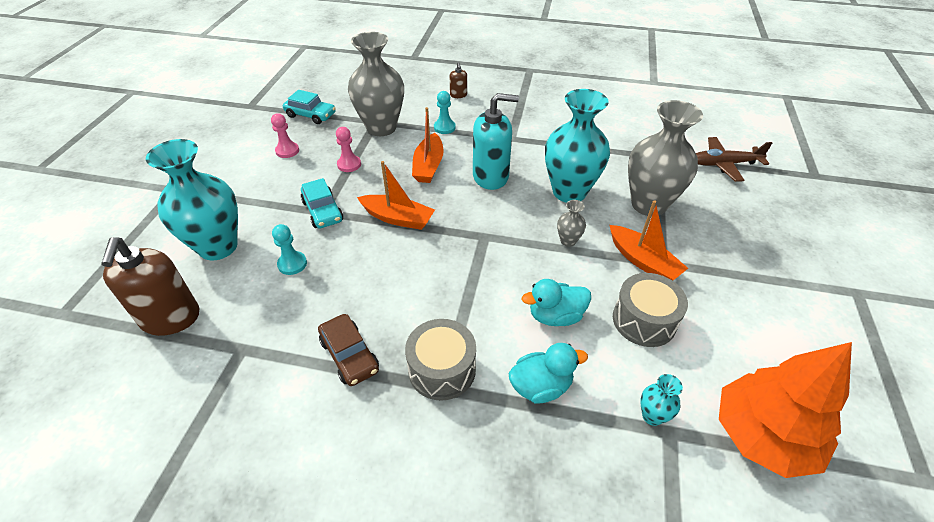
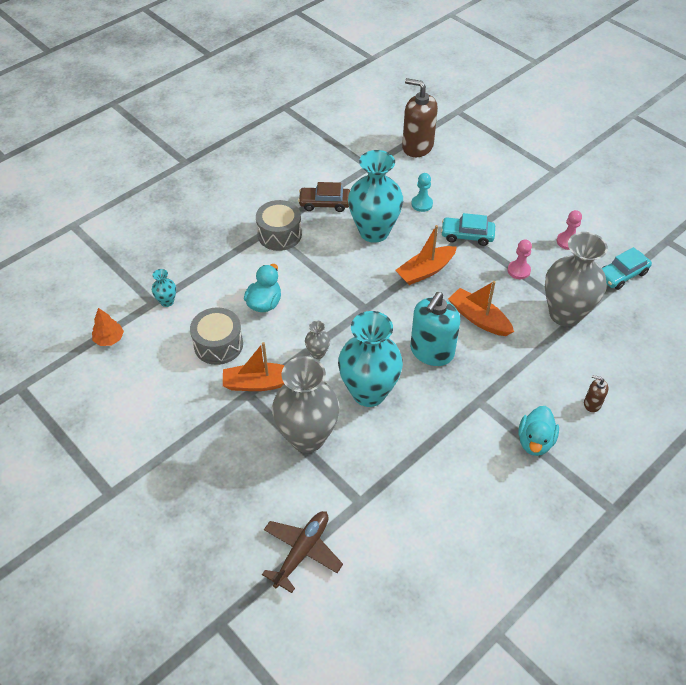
camera: 125 degrees right, 5 degrees up
(218, 247) = (468, 177): turquoise vase -> turquoise vase (374, 232)
(444, 127) = (533, 359): turquoise pawn -> none
(541, 386) = (229, 268): turquoise duck -> turquoise duck (535, 441)
(762, 435) = (109, 339): orange tree -> orange tree, size x0.45

